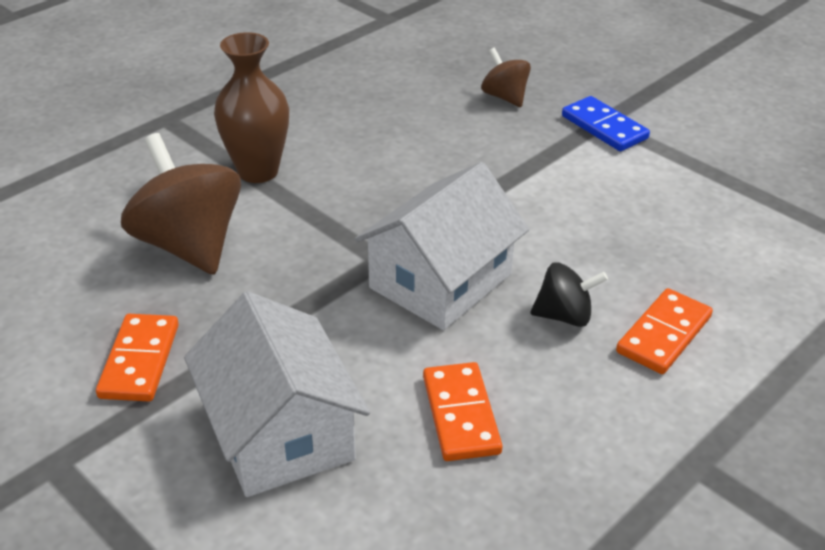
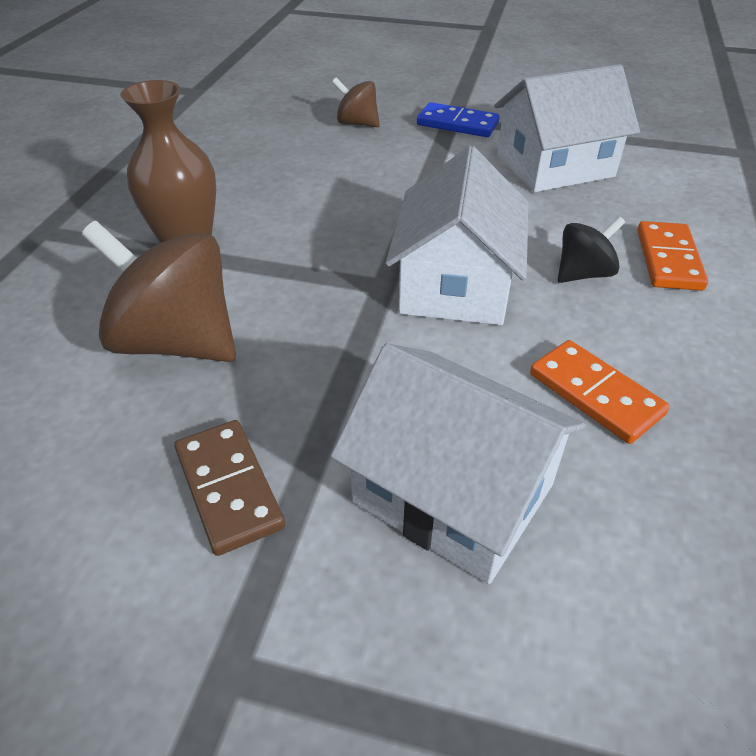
camera: 30 degrees left, 5 degrees up
(140, 361) = (229, 488): orange domino -> brown domino
(656, 204) = (554, 166): none -> white house

